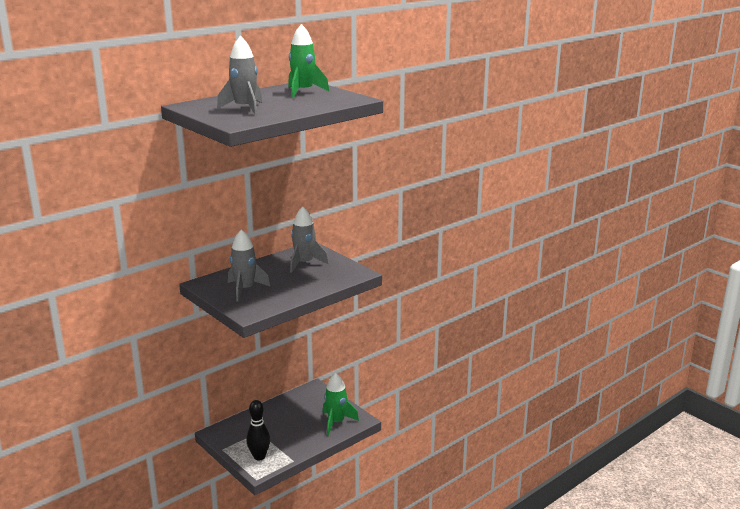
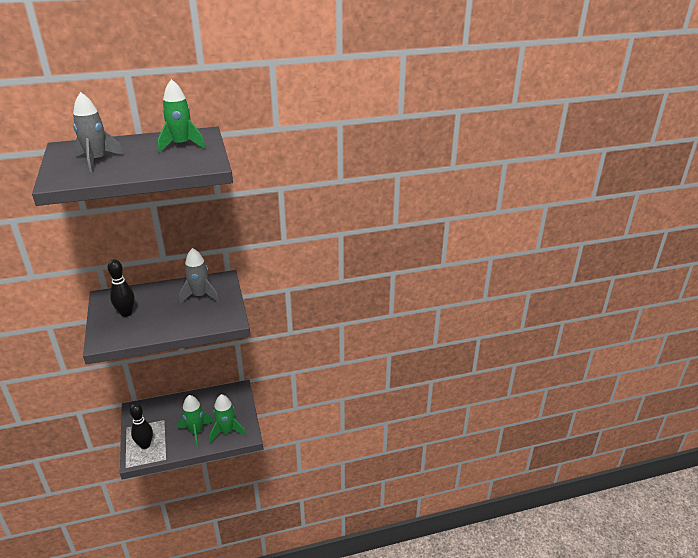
camera: 25 degrees right, 10 degrees up
(245, 289) = (126, 313): grey rocket -> black bowling pin
(304, 431) = (196, 432): none -> green rocket

